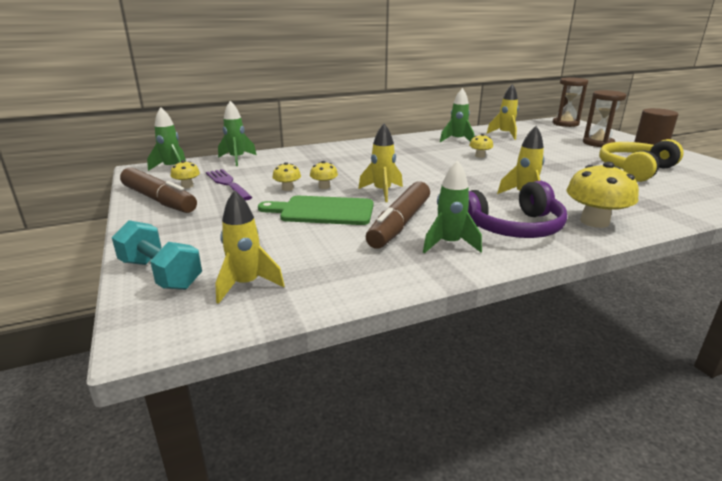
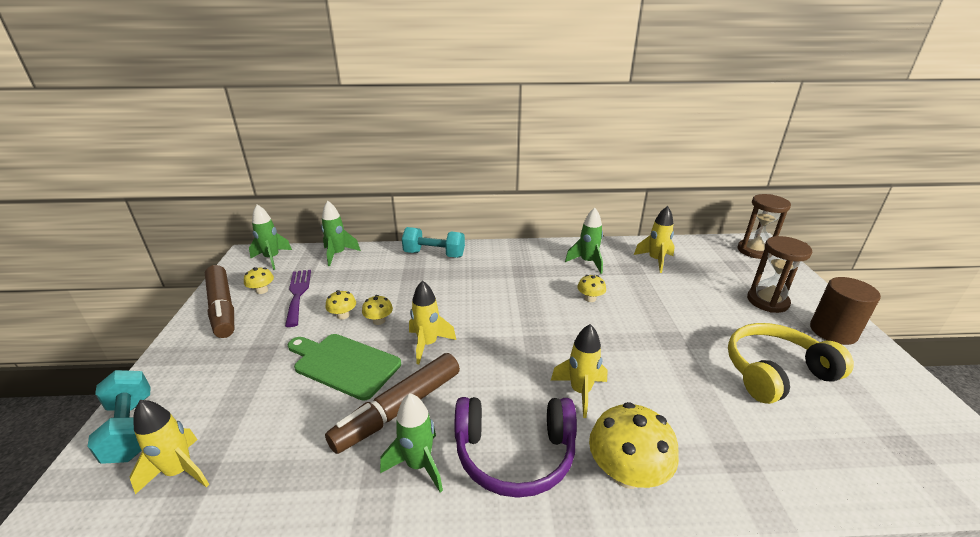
camera: 20 degrees right, 5 degrees up
(328, 150) = (434, 254): none -> turquoise dumbbell

